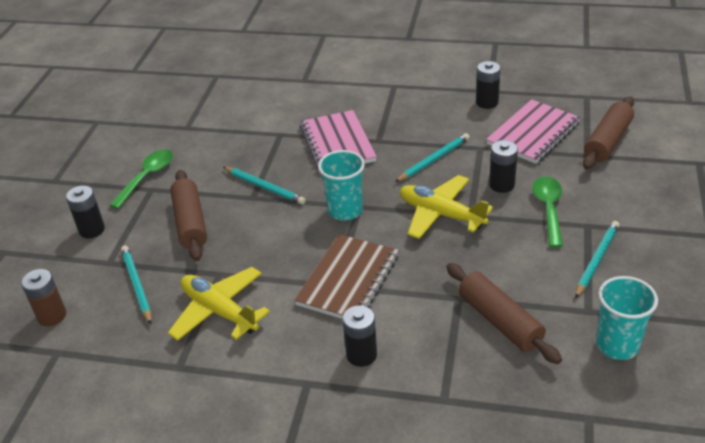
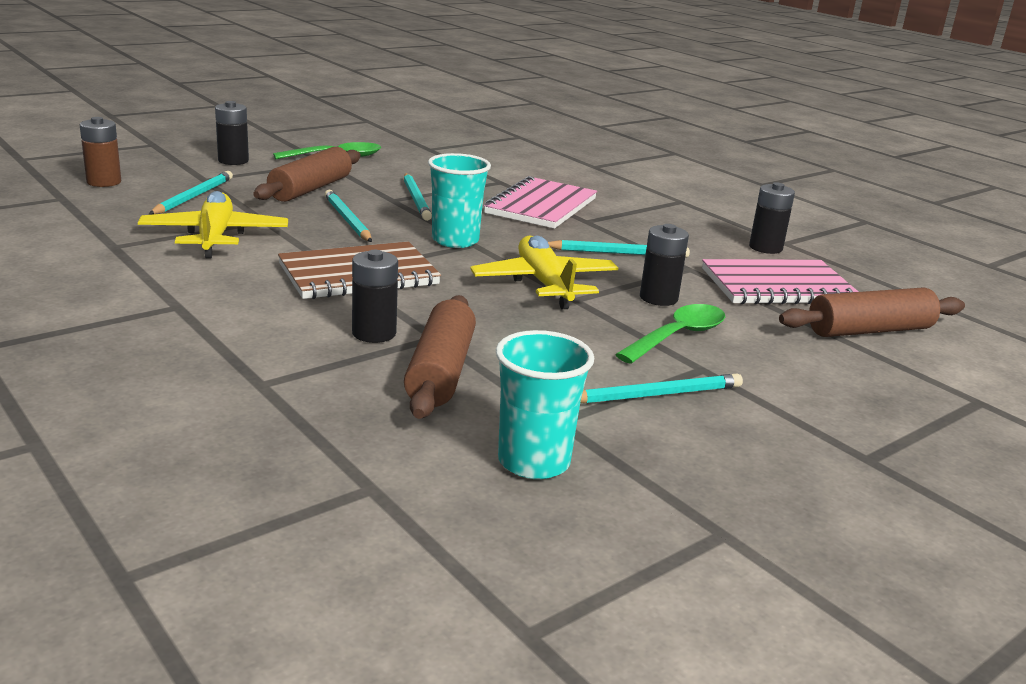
camera: 35 degrees right, 15 degrees down
(261, 236) = (347, 220): none -> turquoise pencil
(361, 355) = (260, 317): black battery -> black battery (374, 333)

